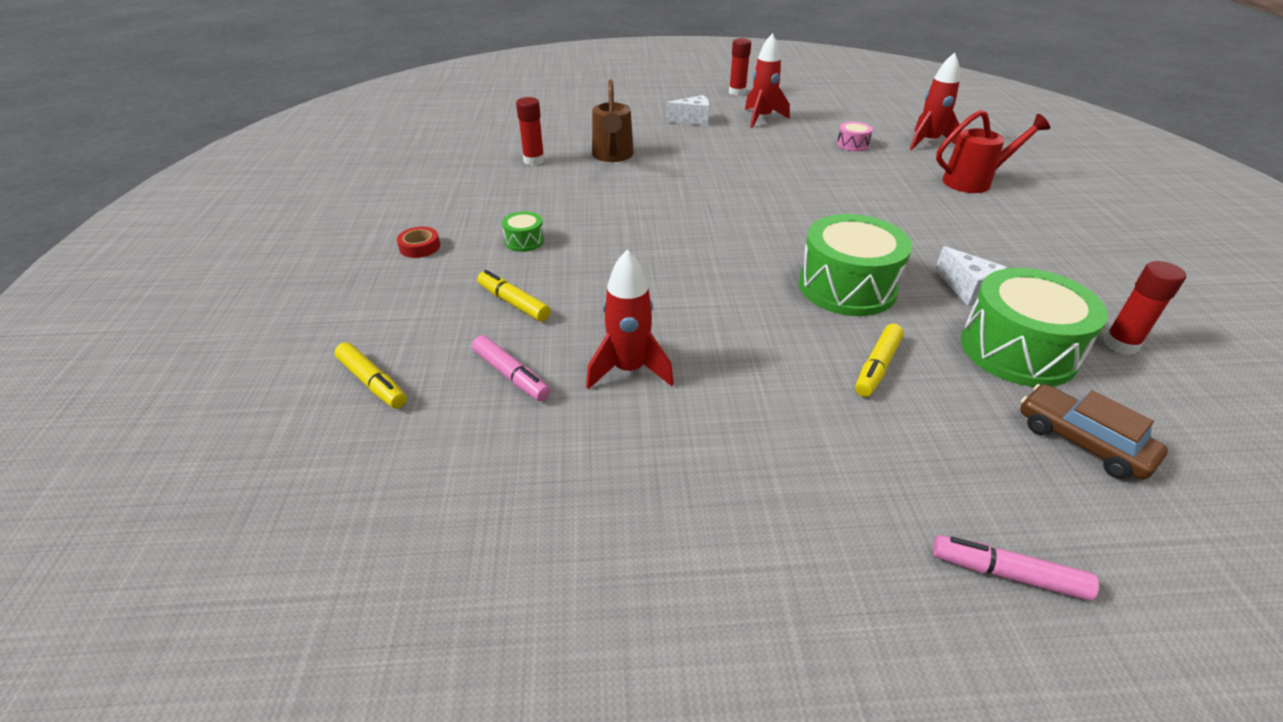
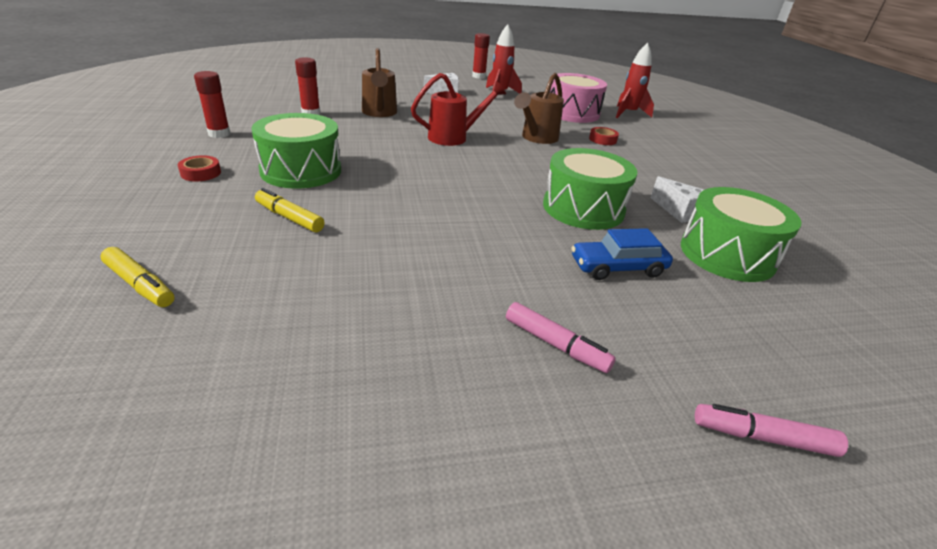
camera: 10 degrees left, 5 degrees down
(511, 375) = (285, 277): pink marker -> pink marker (555, 344)
(524, 241) = (301, 170): green drum -> green drum, size x2.22
(629, 370) = (399, 272): red rocket -> none
(802, 186) = (537, 138): none -> brown watering can
(852, 145) = (572, 113): pink drum -> pink drum, size x2.22
(877, 367) = (617, 267): yellow marker -> blue car
(886, 185) = (602, 140): none -> red tape
(974, 182) = (667, 139): red watering can -> red watering can (454, 137)
(1082, 441) = (794, 323): brown car -> none
(1120, 344) = (802, 250): red glue stick -> red glue stick (219, 134)

